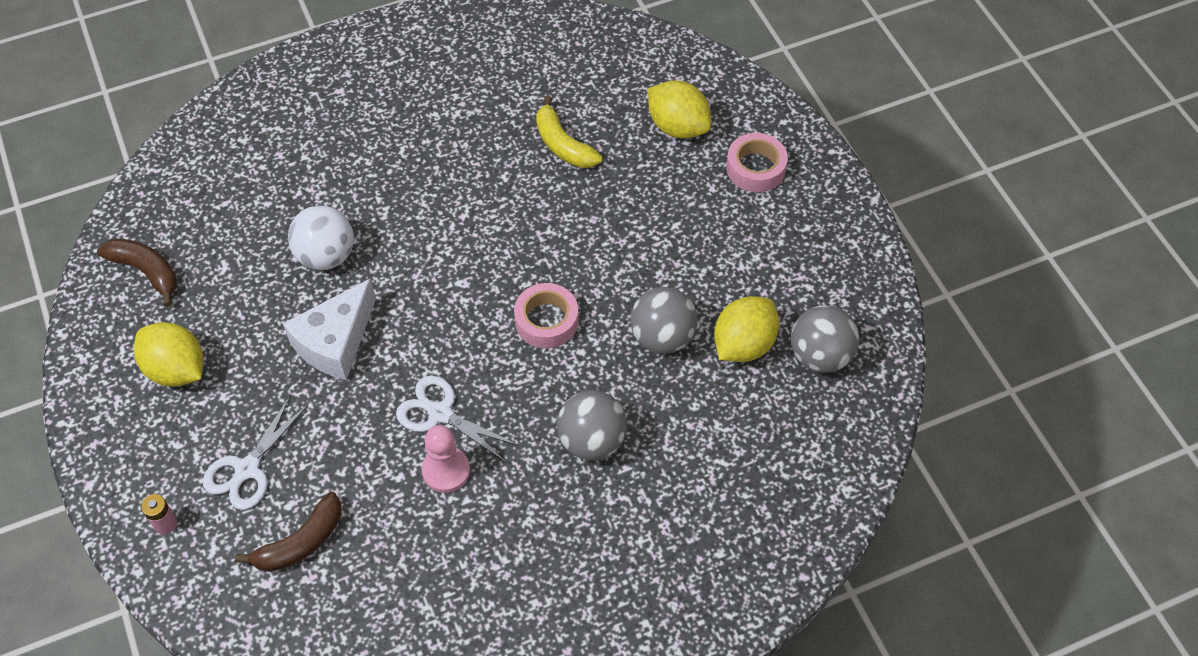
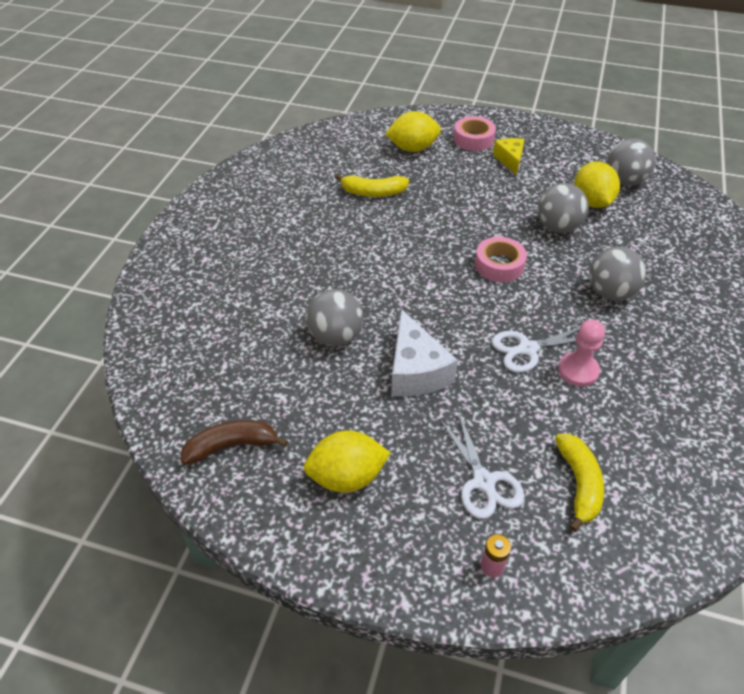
camera: 50 degrees left, 10 degrees down
(301, 542) = (579, 484): brown banana -> yellow banana
(326, 255) = (335, 336): white ball -> grey ball
(749, 225) = (510, 160): none -> yellow cheese

